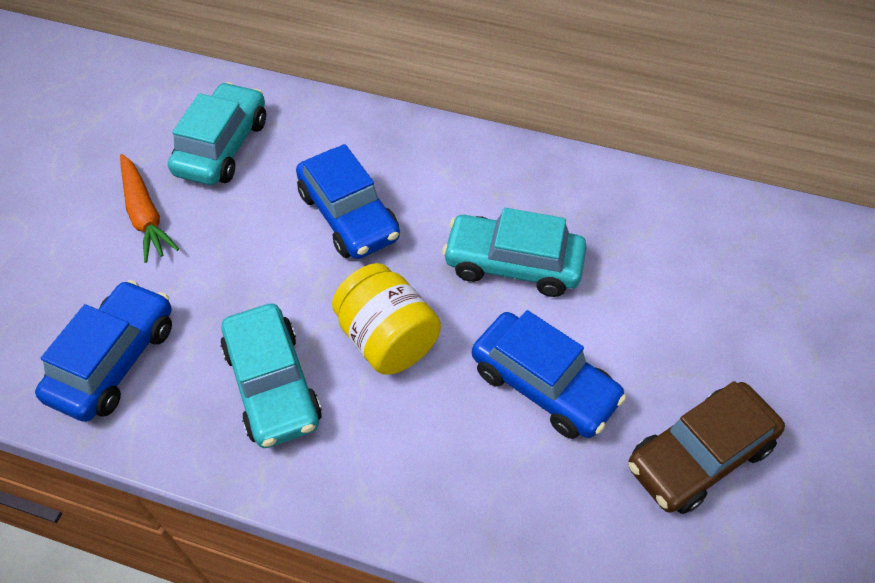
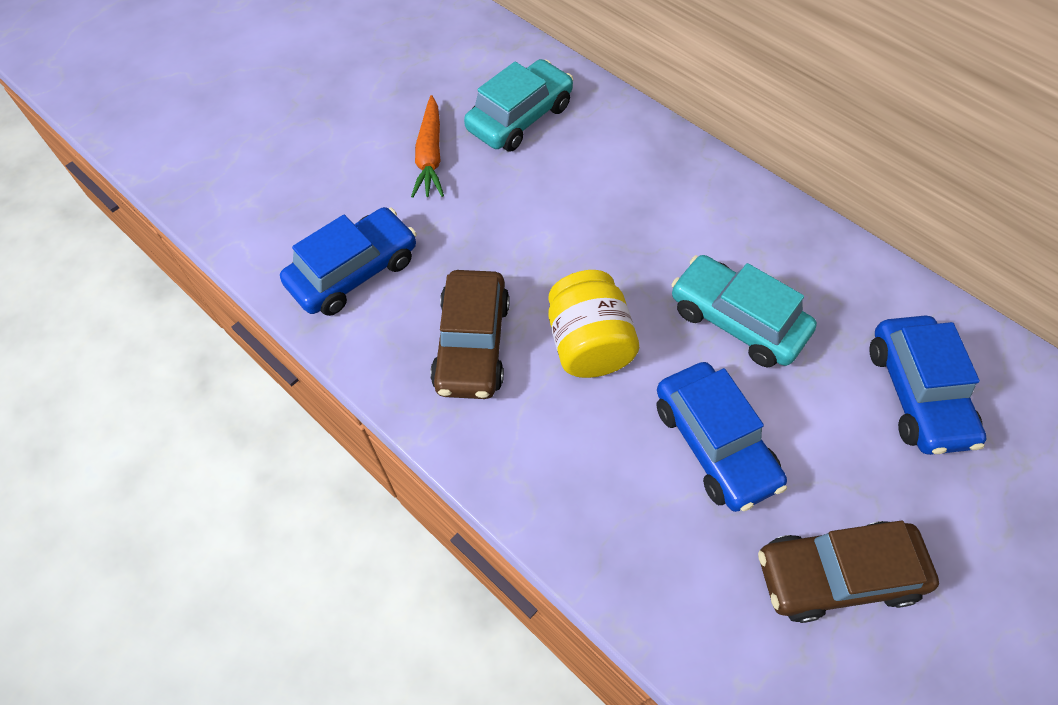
camera: 25 degrees right, 5 degrees up
(273, 385) = (472, 344): turquoise car -> brown car
(349, 215) = (603, 219): blue car -> blue car (916, 393)

